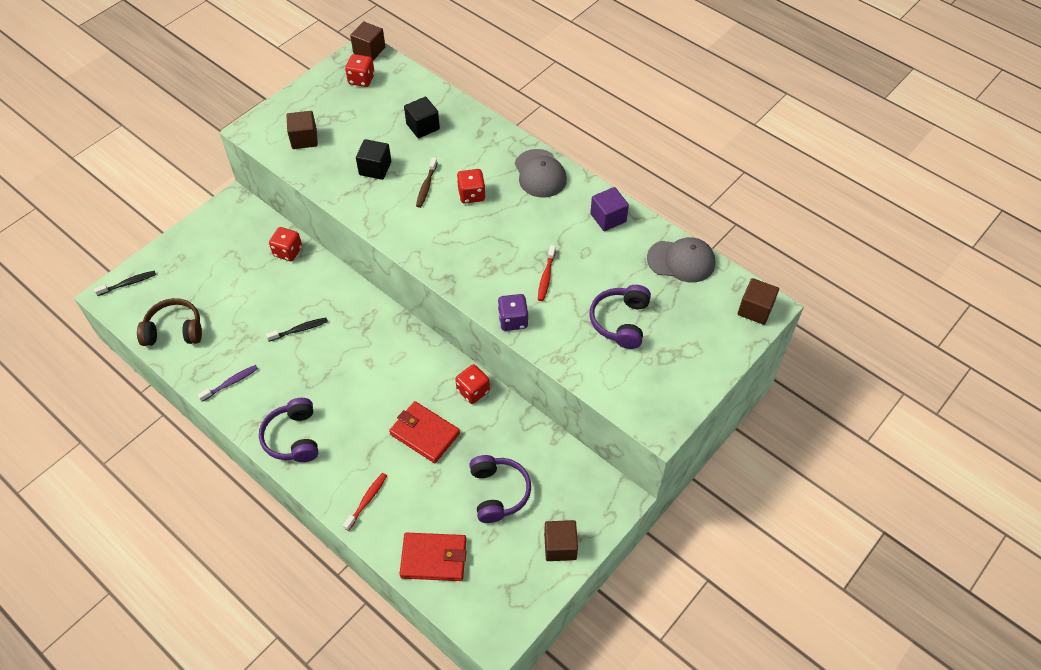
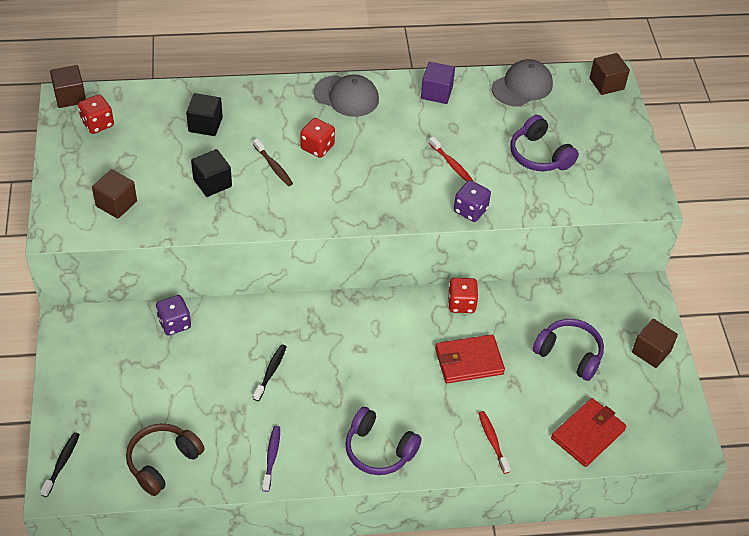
camera: 50 degrees left, 5 degrees down
(288, 251) = (174, 323): red dice -> purple dice

